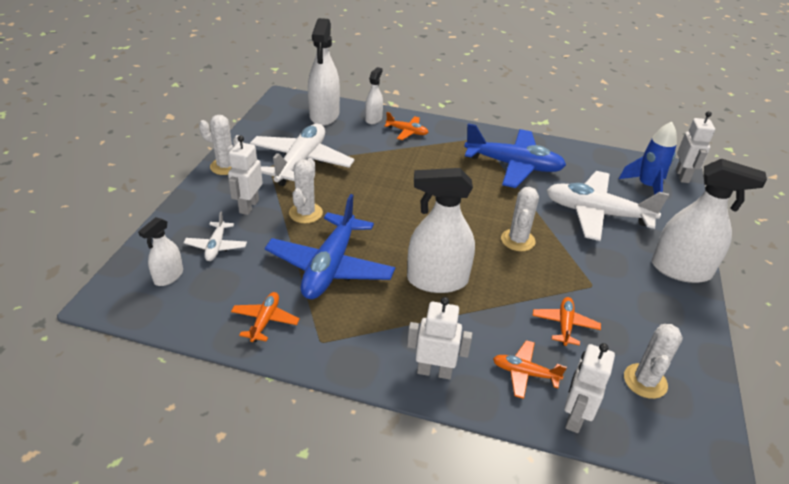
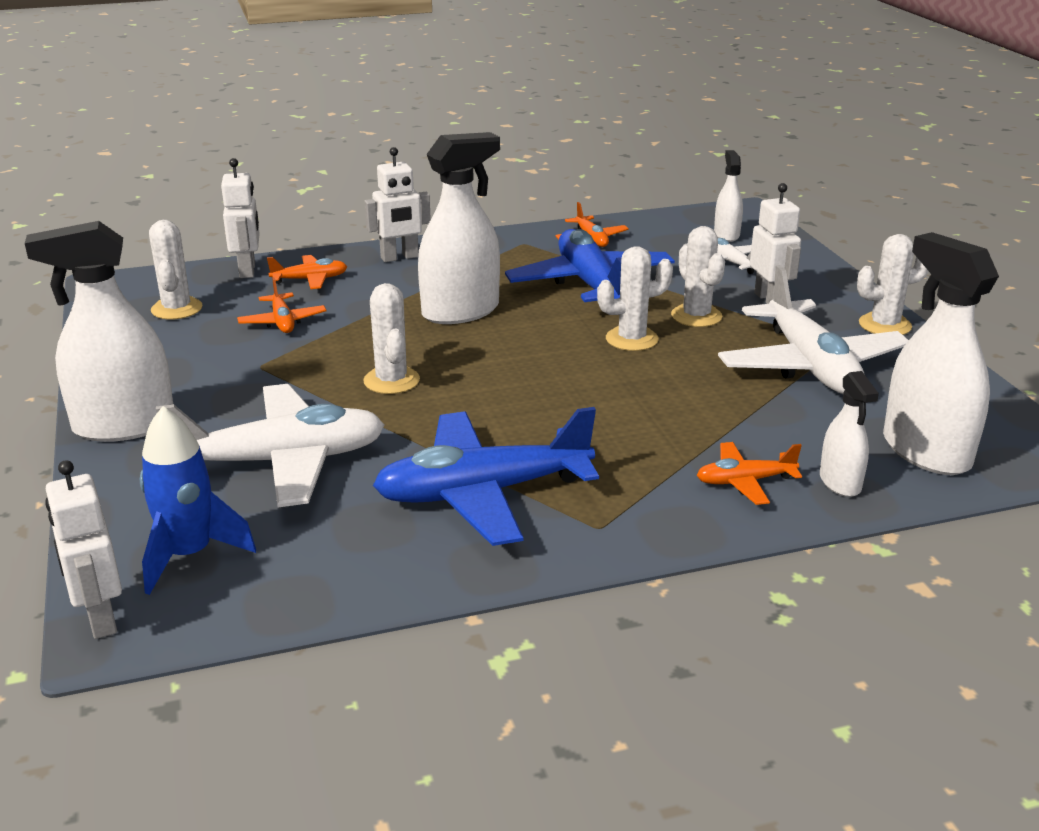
camera: 150 degrees right, 10 degrees down
(362, 213) = (631, 339): none -> white cactus

